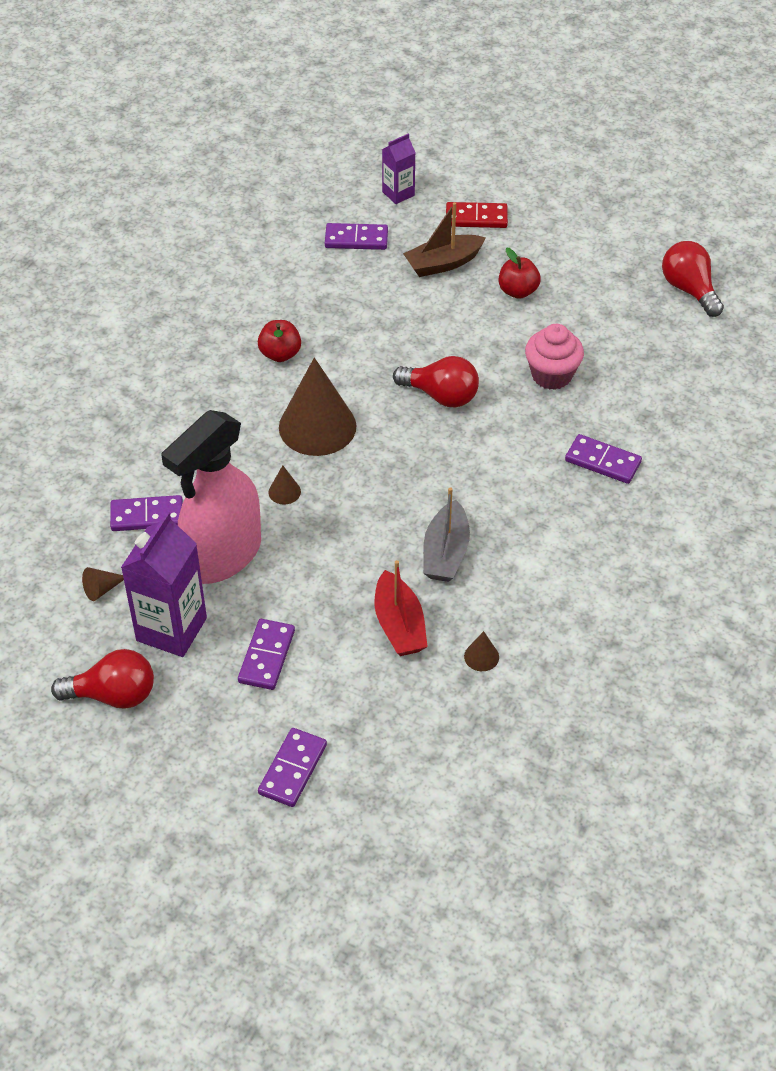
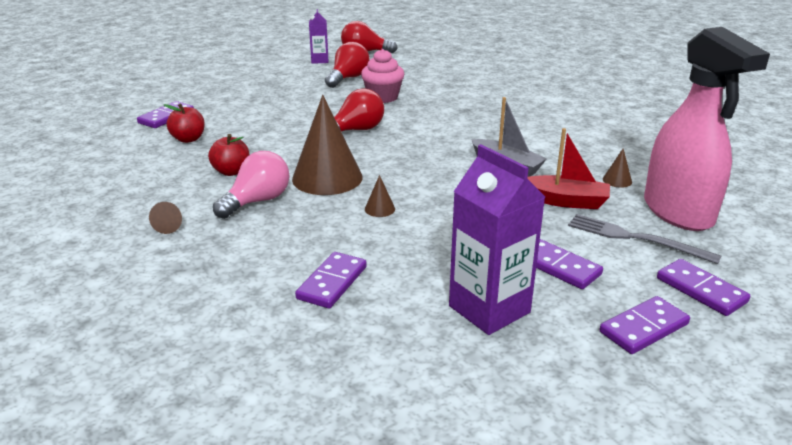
camera: 60 degrees left, 20 degrees down
(102, 589) = (400, 338): brown cone -> brown cone (170, 225)
(113, 695) = (553, 372): red light bulb -> red light bulb (348, 78)
(222, 556) = (423, 257): pink spray bottle -> pink spray bottle (678, 213)
(239, 402) = (257, 201): none -> pink light bulb
(358, 701) = (635, 238): none -> grey fork
(398, 194) = (151, 95): purple carton -> purple carton (319, 60)
(443, 263) = (238, 99): brown boat -> none
(476, 218) = (216, 82): red domino -> none
(518, 291) = (298, 87): red apple -> red apple (188, 139)
(603, 461) = (472, 103): purple domino -> purple domino (643, 328)

